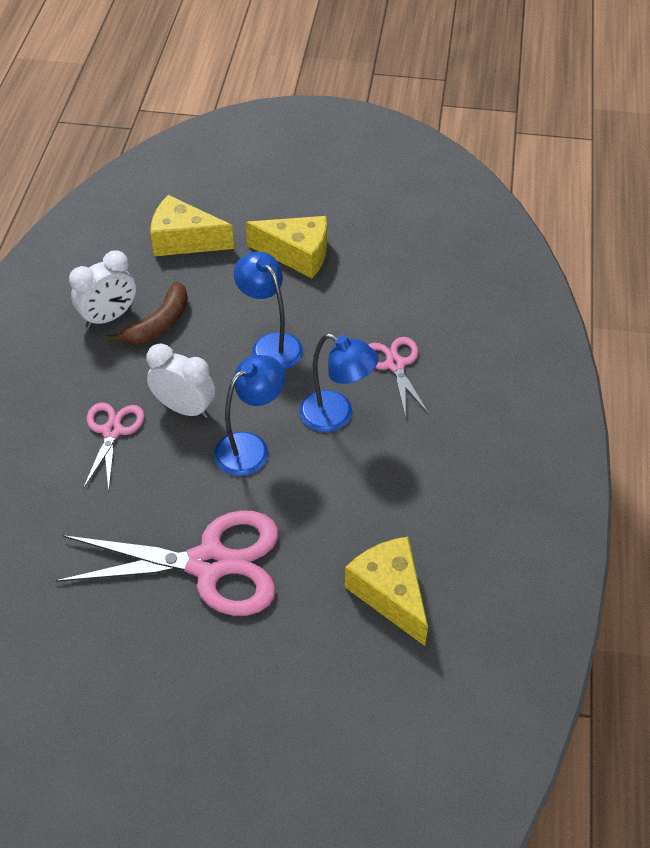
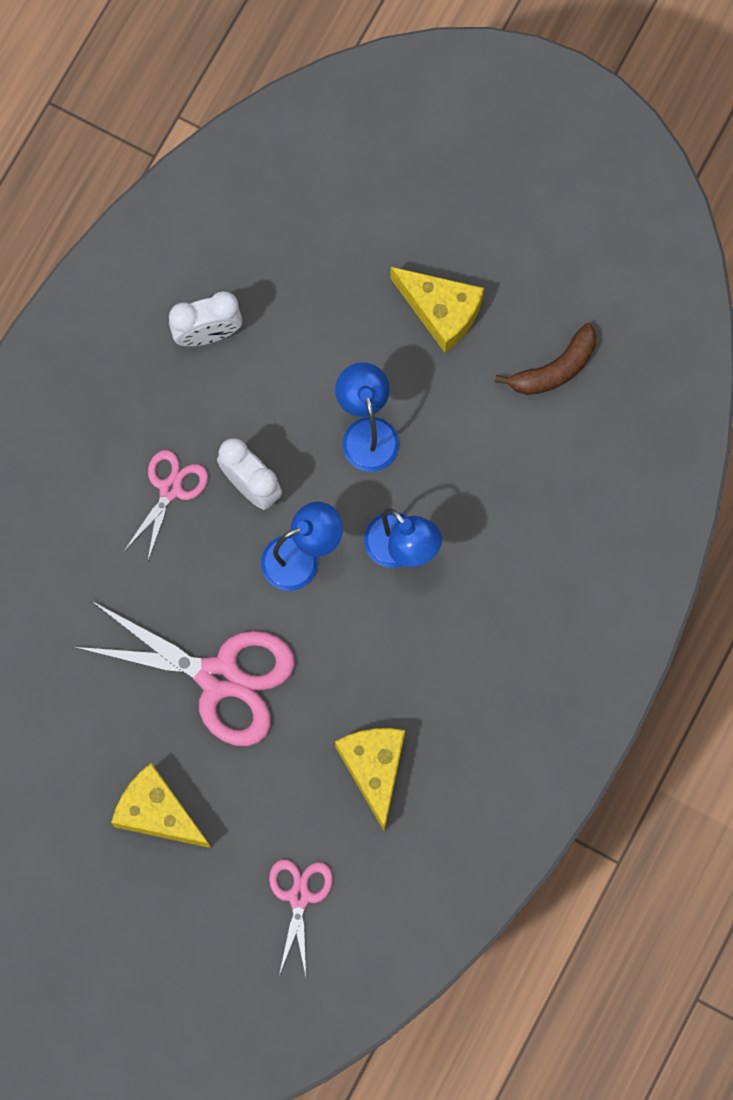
camera: 20 degrees right, 25 degrees up
(159, 324) = (258, 361): brown banana -> brown banana (555, 369)
(184, 240) = (322, 246): yellow cheese -> yellow cheese (157, 813)
(395, 365) = (487, 505): pink scissors -> pink scissors (299, 897)

